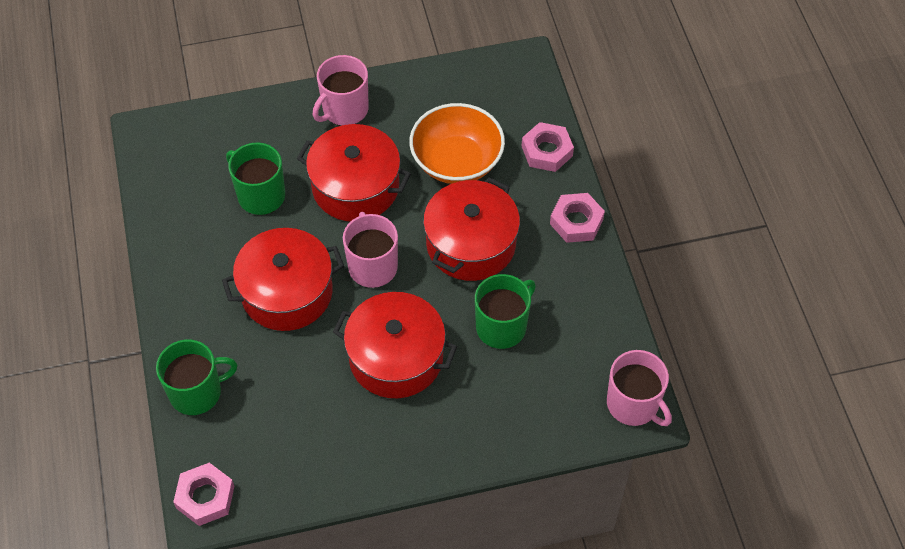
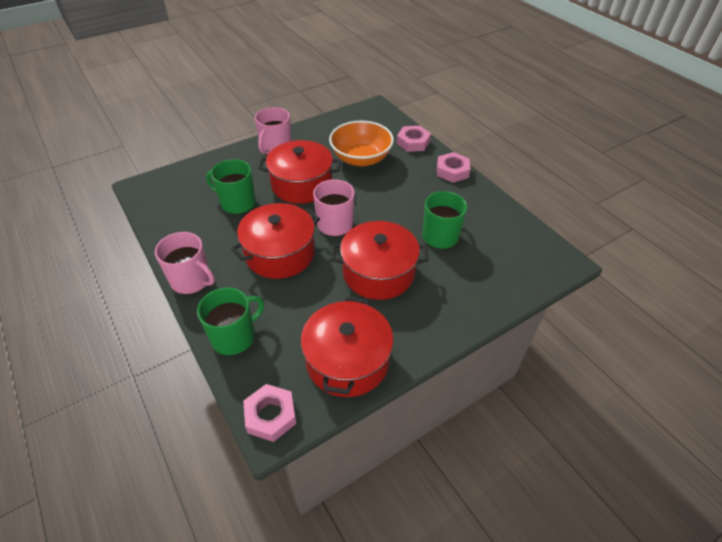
camera: 20 degrees left, 10 degrees down
(471, 244) = (393, 197): red pot -> red pot (347, 361)
(633, 404) = (554, 257): pink mug -> pink mug (191, 280)

